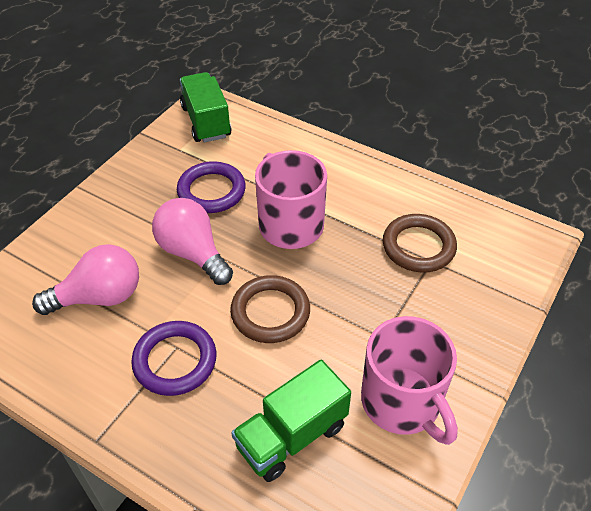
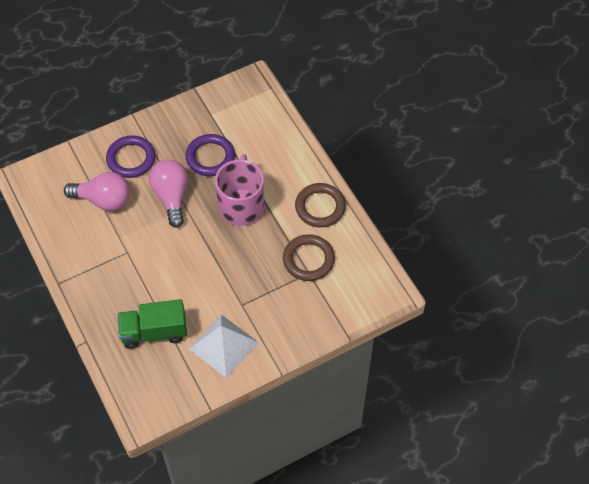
camera: 30 degrees right, 10 degrees up
(175, 361) = (121, 260): purple ring -> purple ring (131, 159)
(206, 122) = (242, 99): green truck -> none
(270, 312) = (190, 257): brown ring -> brown ring (320, 207)
(402, 402) = (223, 345): pink mug -> white pyramid

